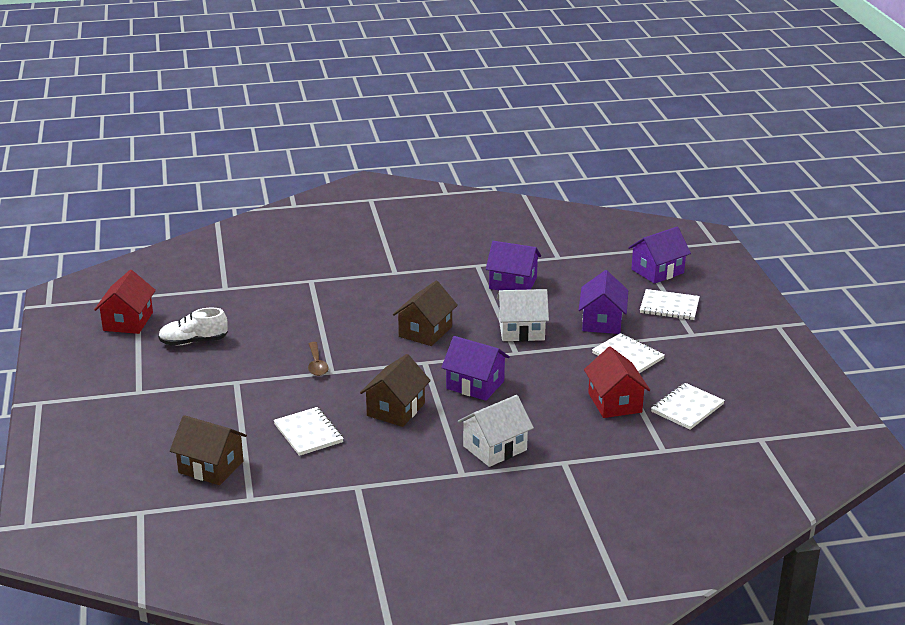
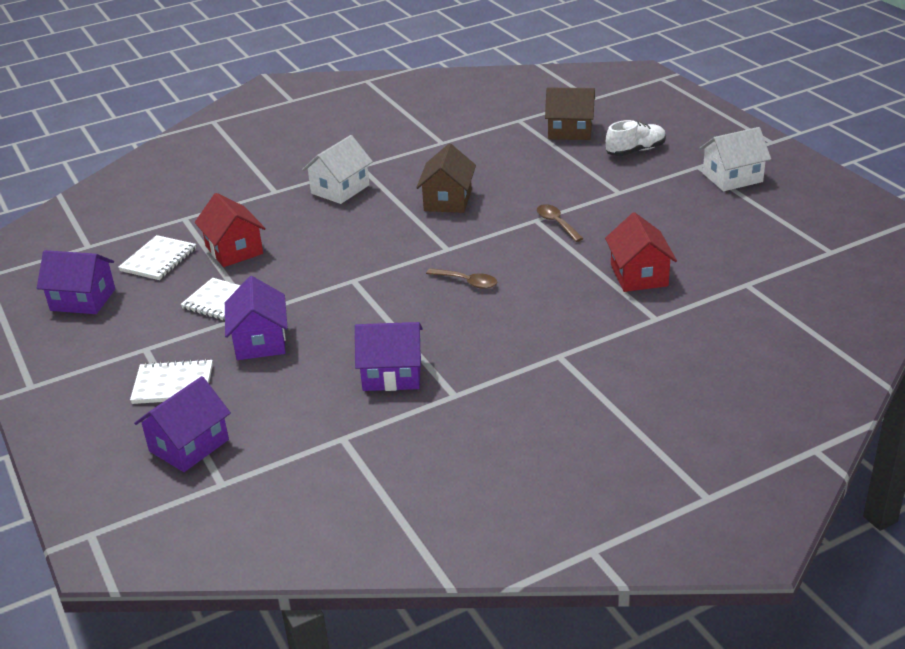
camera: 165 degrees right, 5 degrees up
(128, 321) = (800, 223): red house -> red house (639, 275)
(193, 342) = (704, 218): white shoe -> white shoe (635, 151)
(308, 433) = (512, 167): white notebook -> none
(425, 331) = (467, 282): brown house -> brown spoon
(475, 385) = (382, 237): purple house -> purple house (83, 300)
(521, 331) = (356, 307): white house -> white house (732, 177)

